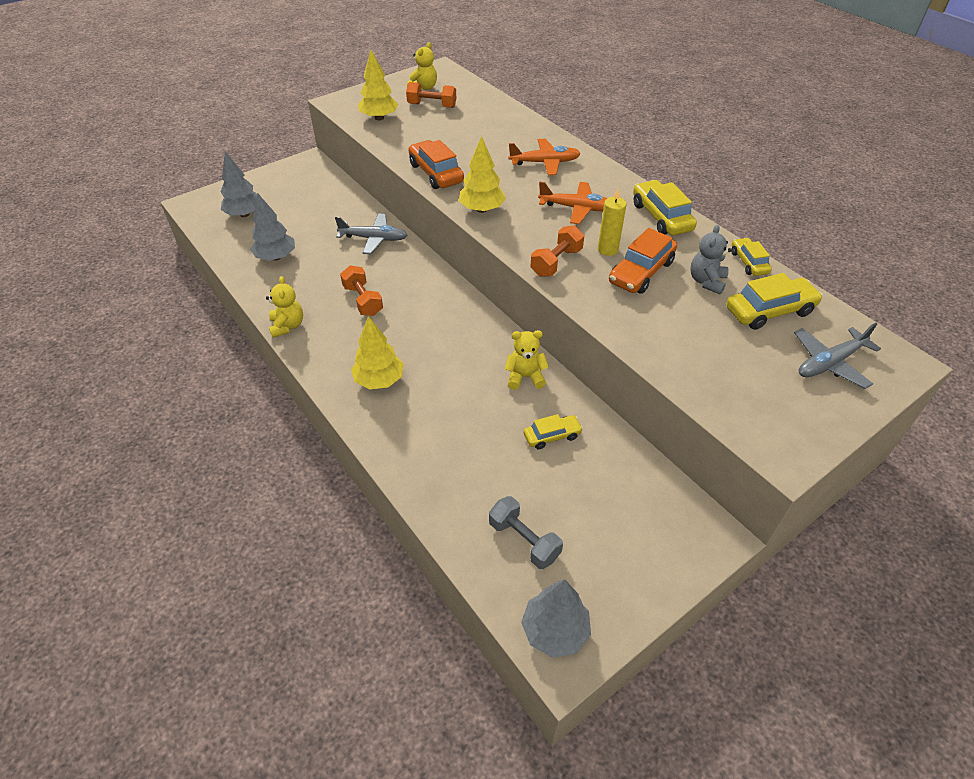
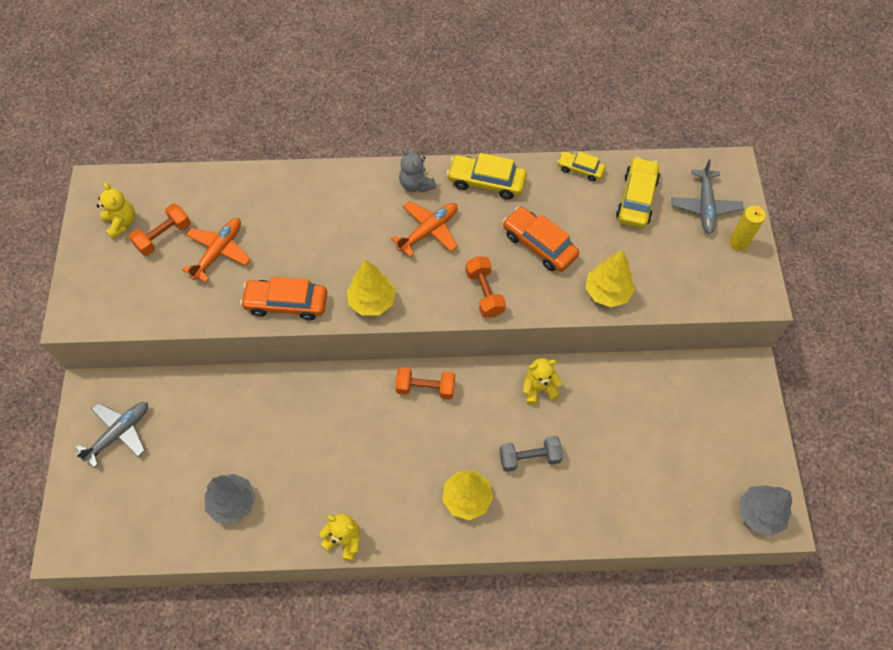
camera: 55 degrees left, 15 degrees up
(244, 214) = (133, 500): grey tree -> none
(363, 300) = (357, 458): orange dumbbell -> orange dumbbell (425, 388)
(374, 239) = (276, 401): grey plane -> grey plane (119, 433)
(379, 118) = (143, 295): yellow tree -> yellow tree (607, 292)
(524, 540) = (683, 488): grey dumbbell -> grey dumbbell (529, 457)
(525, 377) = (539, 388): yellow teddy bear -> yellow teddy bear turned 45 degrees clockwise
(545, 163) = (344, 209): orange plane -> orange plane (219, 252)
(552, 436) = (608, 409): yellow car -> none
(607, 249) = (497, 247): yellow candle -> yellow candle (738, 242)
(641, 272) = (539, 245): orange car -> orange car turned 150 degrees clockwise
(706, 281) = (580, 211): grey teddy bear -> grey teddy bear (416, 184)

